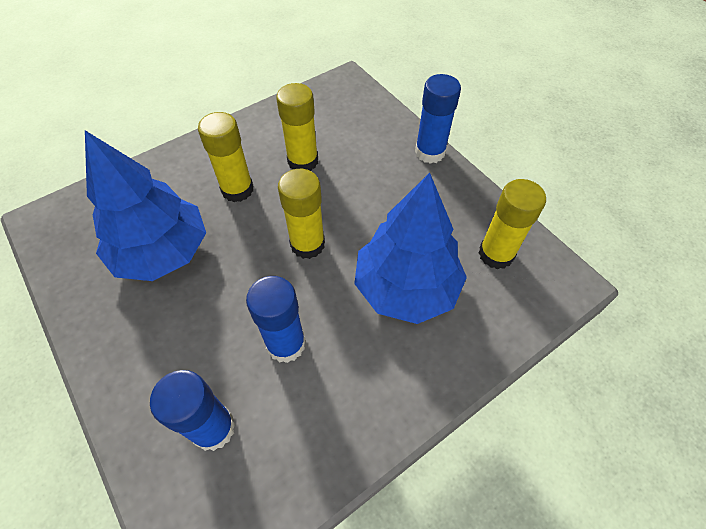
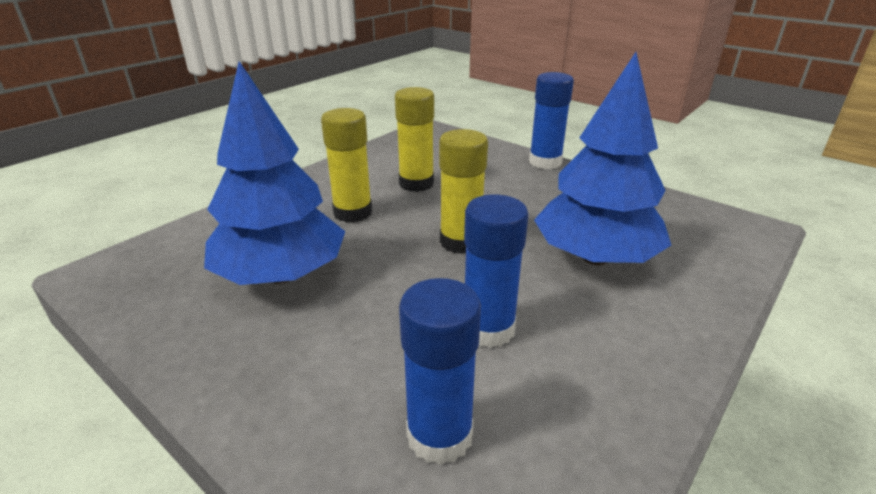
camera: 15 degrees left, 25 degrees down
(496, 254) = (667, 219): yellow glue stick -> none

